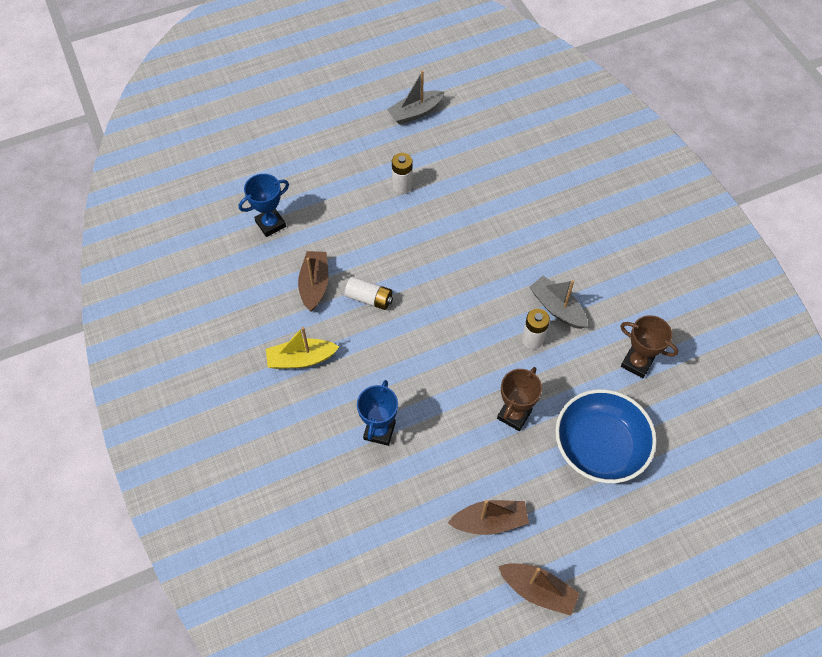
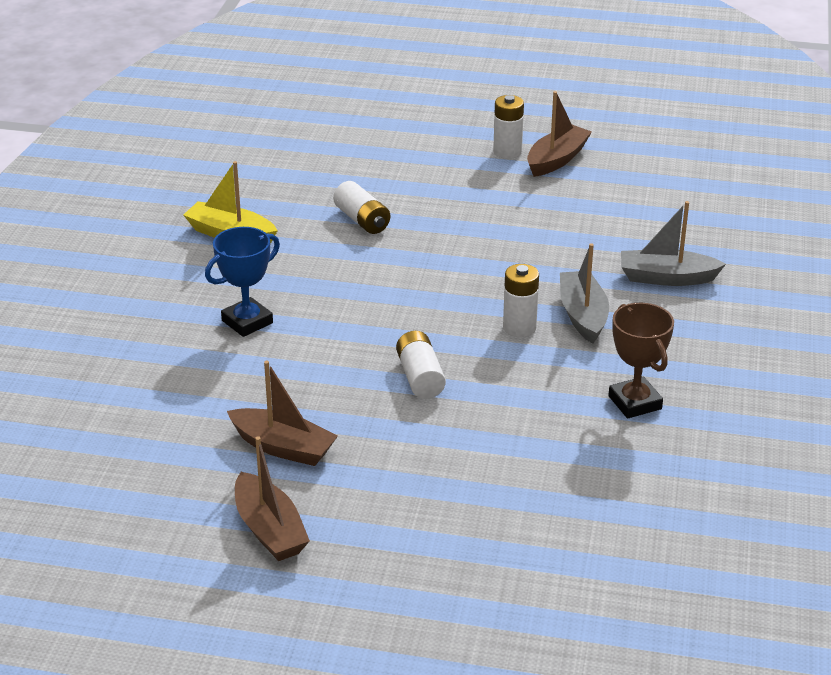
camera: 35 degrees right, 25 degrees down
(270, 224) = (322, 127): blue trophy -> none
(314, 285) = (314, 187): brown boat -> brown boat (556, 160)
(415, 112) = (593, 103): grey boat -> grey boat (666, 278)
(514, 415) = (420, 377): brown trophy -> white battery
(600, 446) = (497, 449): blue bowl -> none

